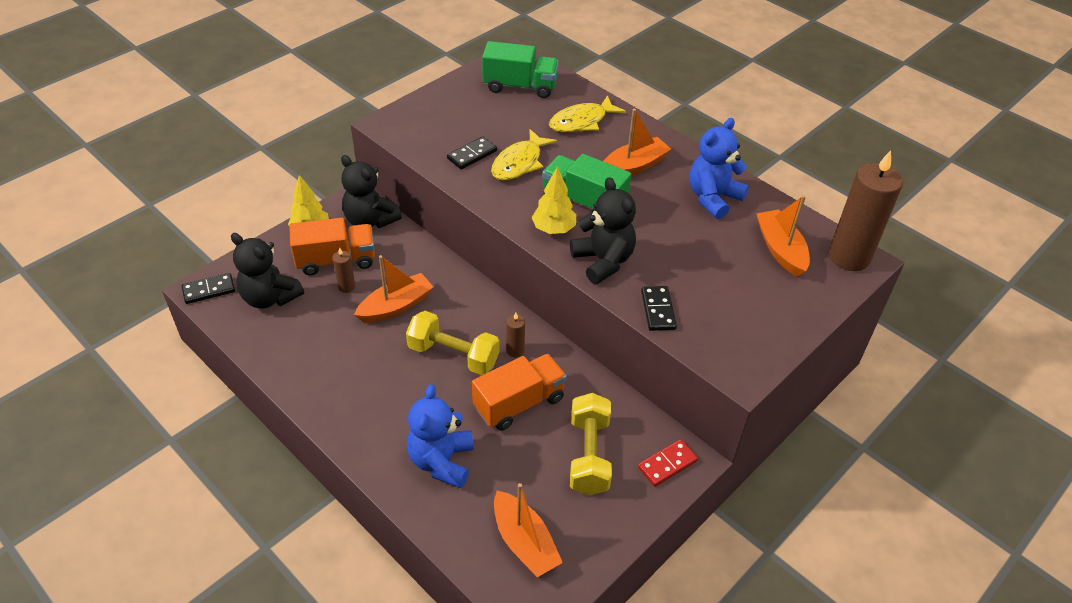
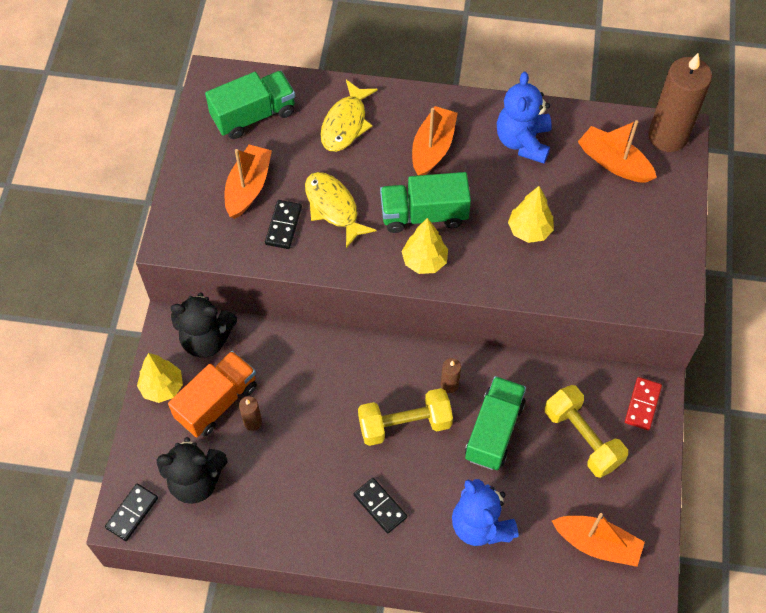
camera: 35 degrees left, 15 degrees up
(396, 306) = (314, 411): orange boat -> orange boat (248, 187)
(519, 163) = (333, 207): yellow fish -> yellow fish turned 150 degrees clockwise
(519, 403) = (494, 431): orange truck -> green truck
(603, 261) = (491, 267): black teddy bear -> none
(658, 310) = (571, 287): black domino -> black domino (380, 506)
(660, 255) = (529, 230): none -> yellow tree

